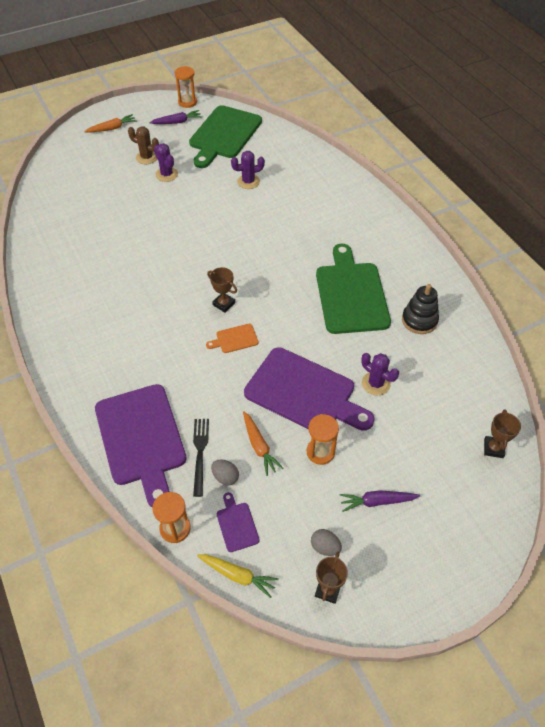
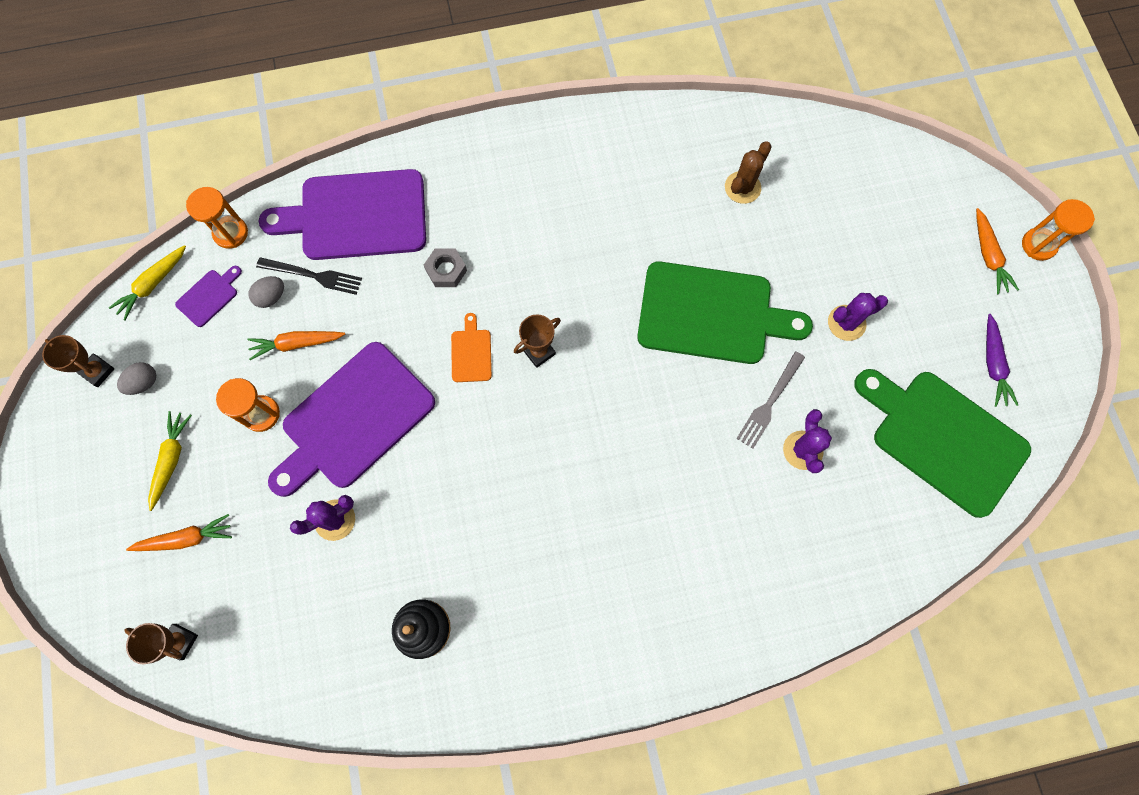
camera: 105 degrees right, 20 degrees up
(147, 157) = (897, 299): brown cactus -> brown cactus (742, 187)
(176, 368) = (446, 270): none -> grey nut
(187, 102) = (1054, 394): orange hourglass -> orange hourglass (1038, 245)
(224, 197) = (769, 402): none -> grey fork
(236, 524) = (209, 296): purple cutting board -> purple cutting board turned 45 degrees counterclockwise
(351, 294) = (505, 540): green cutting board -> green cutting board (712, 314)
(377, 502) = (171, 459): purple carrot -> yellow carrot
(427, 470) = (186, 538): none -> orange carrot

